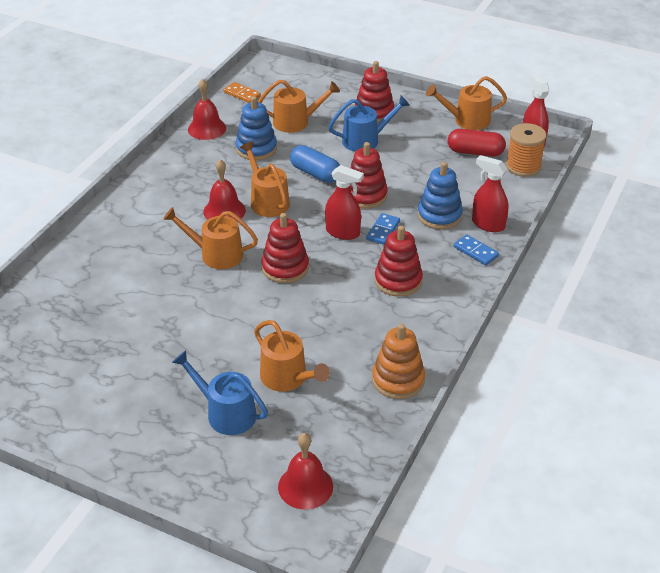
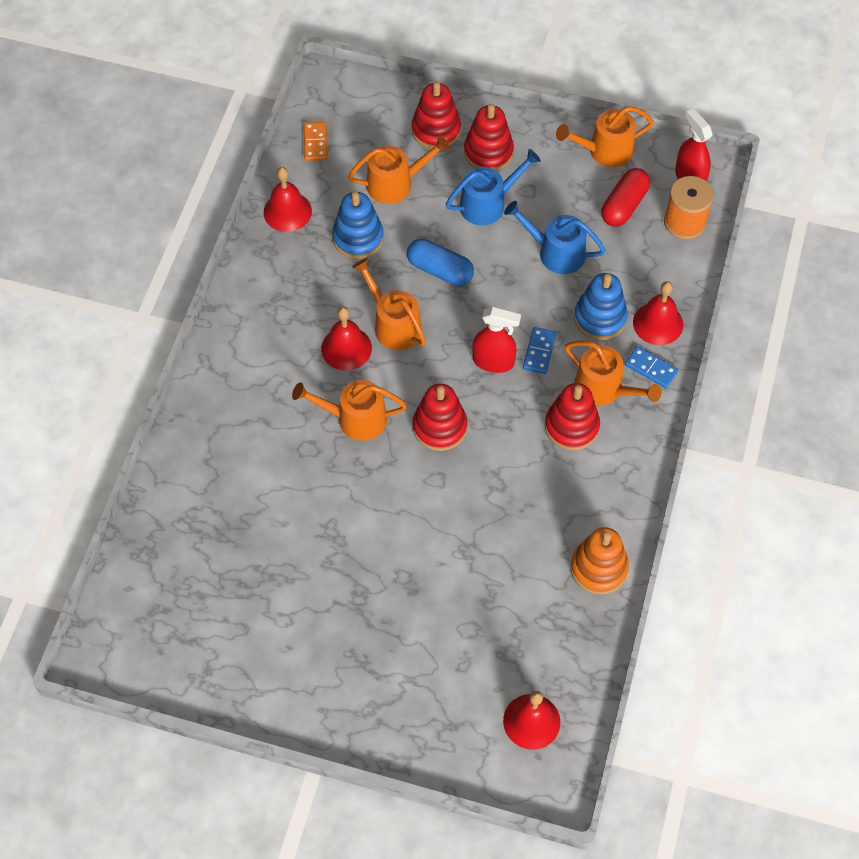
camera: 10 degrees left, 20 degrees up
(226, 413) = (426, 642): blue watering can -> blue watering can (556, 252)
(242, 94) = (315, 143): orange domino -> orange domino turned 60 degrees clockwise
(287, 378) = (480, 585): orange watering can -> orange watering can (604, 389)
(365, 195) = (507, 298): red stacking toy -> red stacking toy (436, 130)
(475, 152) = (624, 205): red capsule -> red capsule turned 60 degrees counterclockwise
(488, 224) = (658, 323): red spray bottle -> red bell

